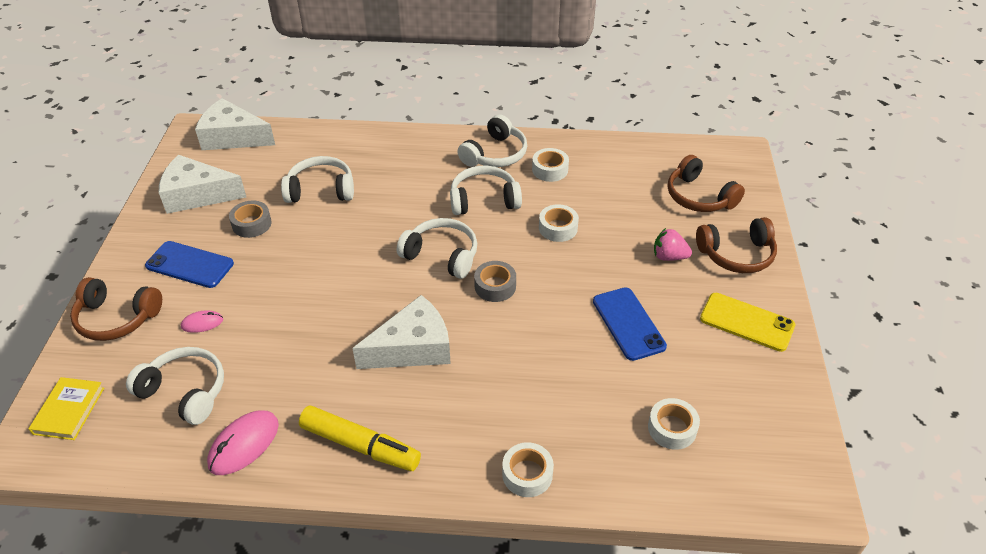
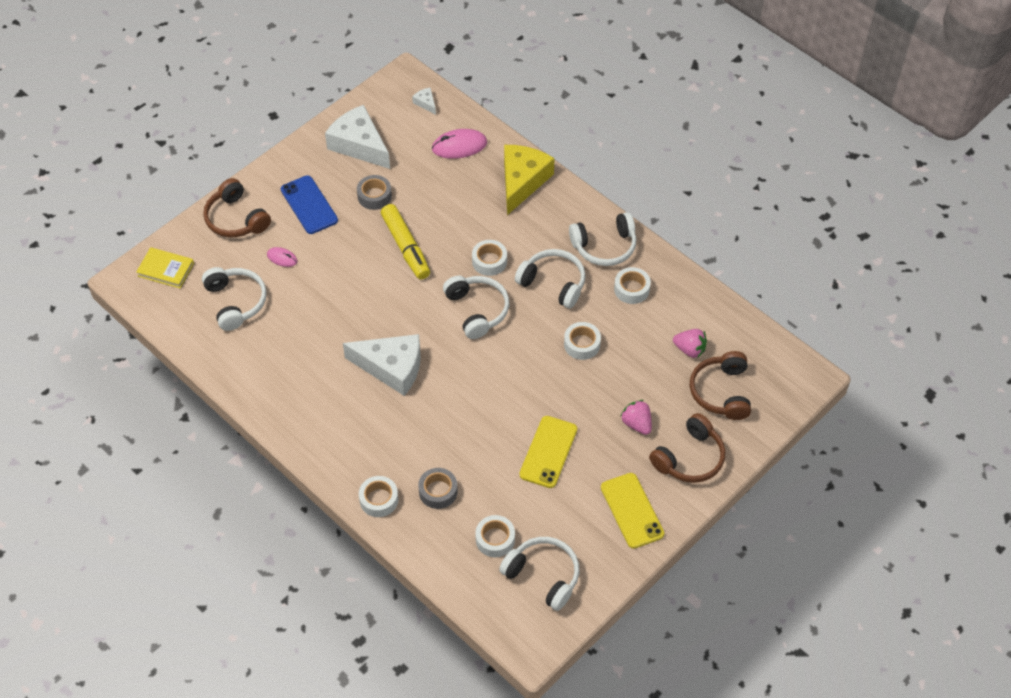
camera: 40 degrees right, 10 degrees up
(69, 411) = (166, 270): yellow book -> yellow book turned 60 degrees clockwise
(233, 137) = (426, 103): white cheese -> white cheese, size x0.42
(244, 444) = (241, 362): pink mouse -> pink mouse (459, 146)
(321, 190) = (446, 196): white headphones -> white headphones (543, 575)
(360, 445) = (302, 411): yellow marker -> yellow marker (406, 247)
(377, 147) = (522, 181): none -> yellow cheese
(412, 214) = (489, 261): none -> white tape
(495, 286) = (488, 360): grey tape -> grey tape (438, 491)
(628, 323) = (548, 452): blue phone -> yellow phone
(641, 183) = (690, 349): none -> pink strawberry
(737, 255) = (689, 458): brown headphones -> brown headphones turned 75 degrees counterclockwise

